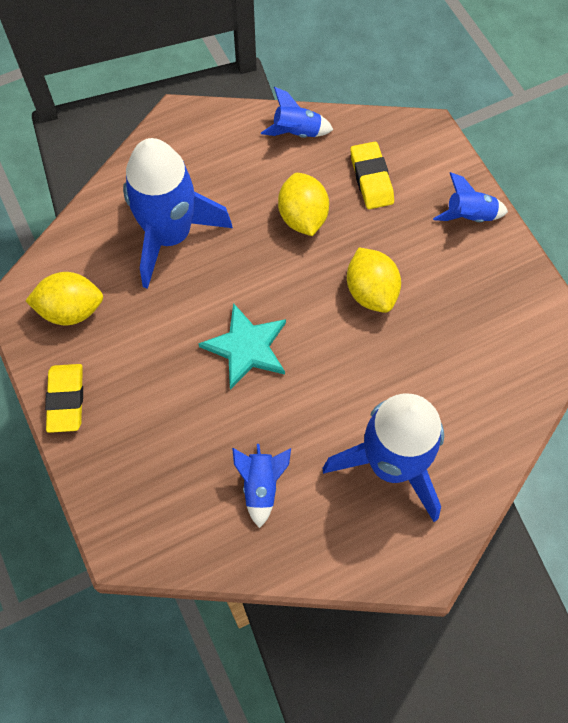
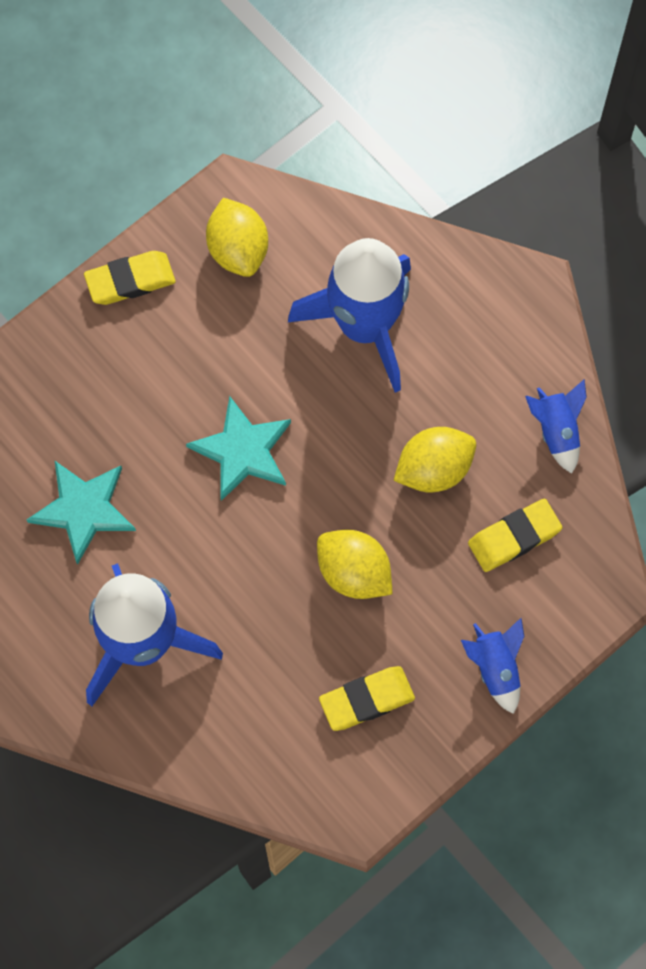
camera: 75 degrees right, 5 degrees up
(261, 486) = (83, 510): blue rocket -> turquoise star
(371, 291) = (354, 572): yellow lemon -> yellow lemon turned 75 degrees clockwise
(476, 307) = (366, 700): none -> yellow eraser

